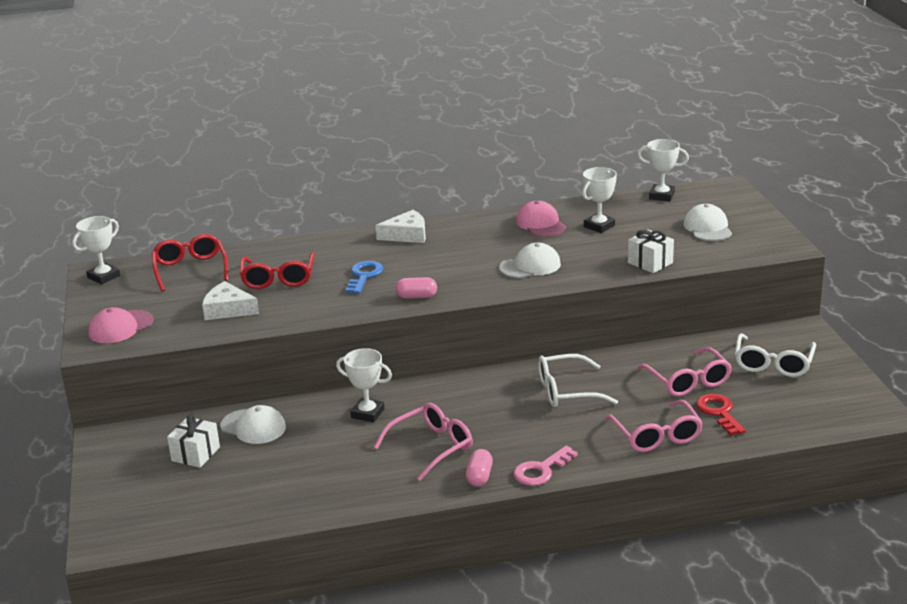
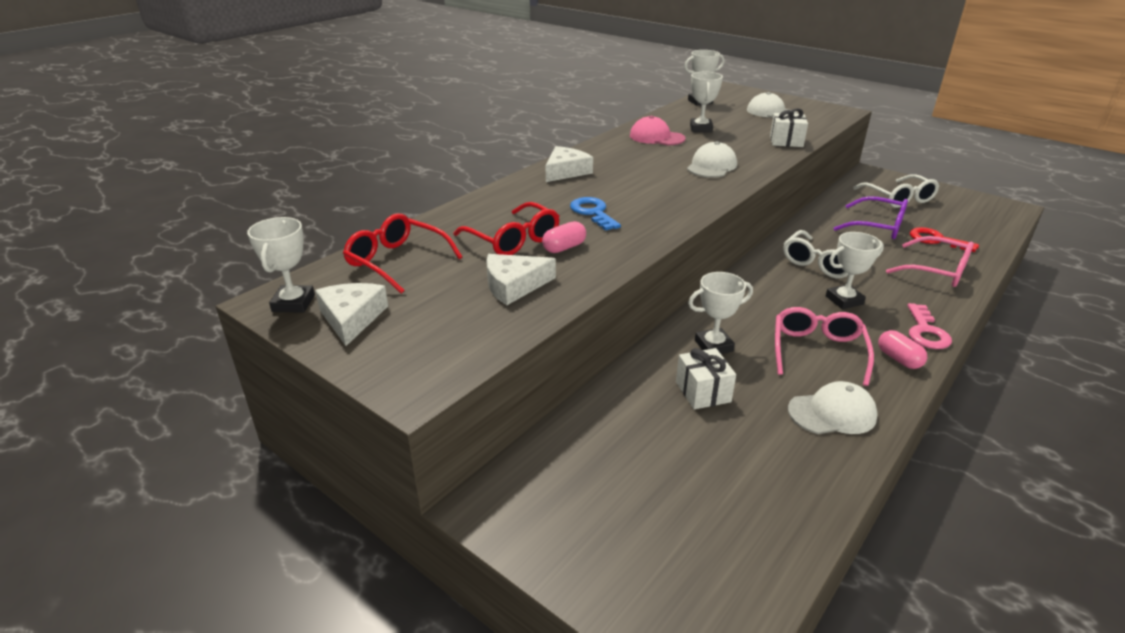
camera: 40 degrees left, 5 degrees up
(118, 297) = (352, 318): none -> white cheese
(120, 327) = (414, 351): pink cap -> none
(195, 454) = (623, 469): white gift -> white gift (703, 392)
(253, 427) = (633, 408): white cap -> white cap (832, 413)
(416, 296) = (673, 214): pink capsule -> pink capsule (564, 248)
(525, 424) = (844, 300): none -> white trophy
(688, 381) = (877, 227): pink glasses -> purple glasses

